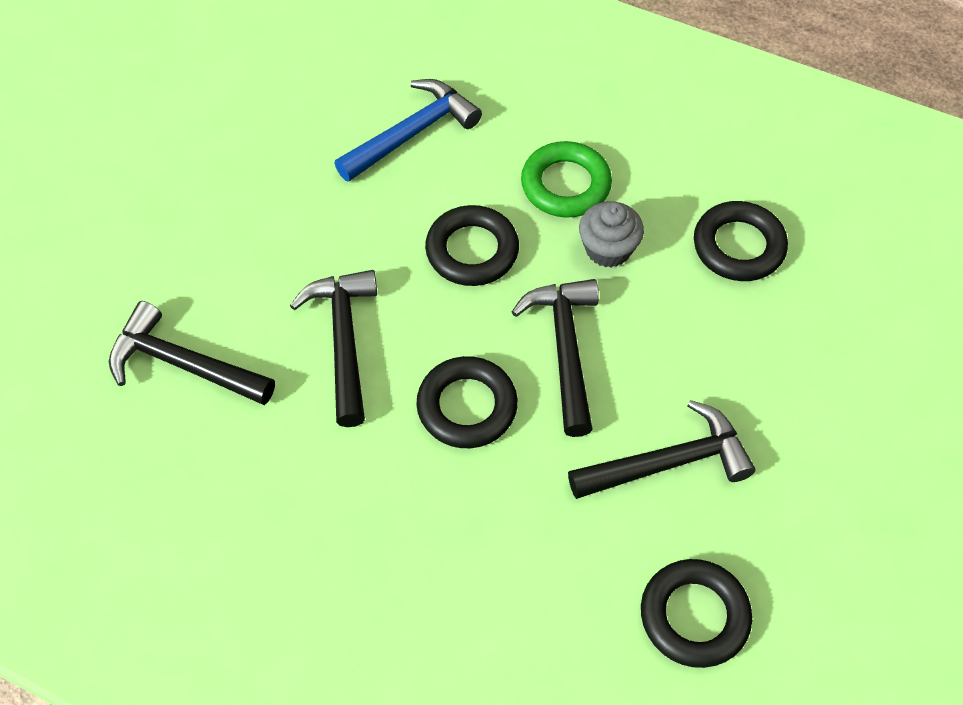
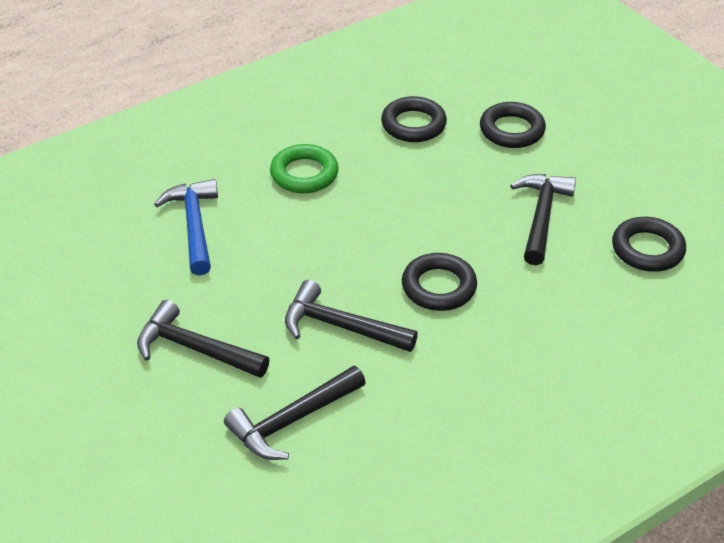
camera: 60 degrees left, 15 degrees down
(472, 251) = (319, 236): black ring -> black ring (512, 130)
(565, 350) = (430, 226): black hammer -> black hammer (195, 349)
(608, 249) = (370, 177): grey cupcake -> none

